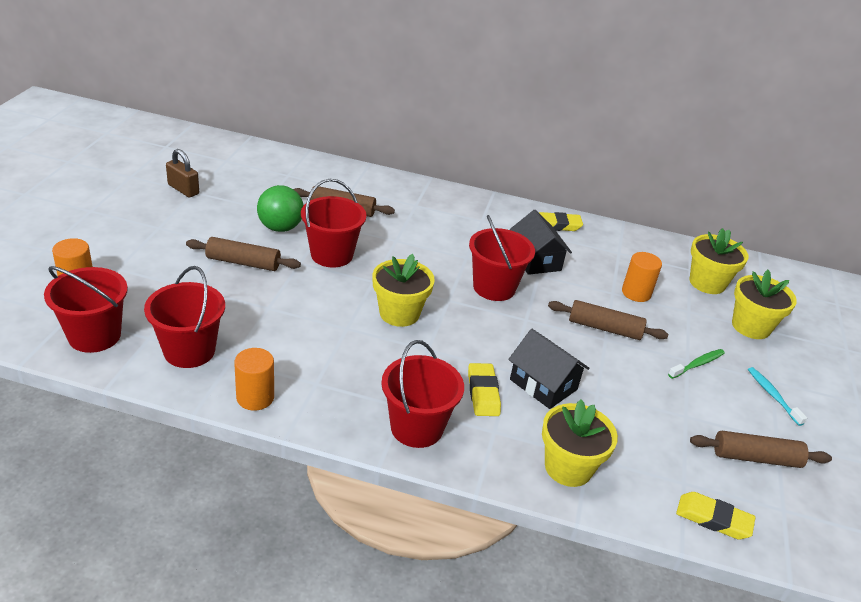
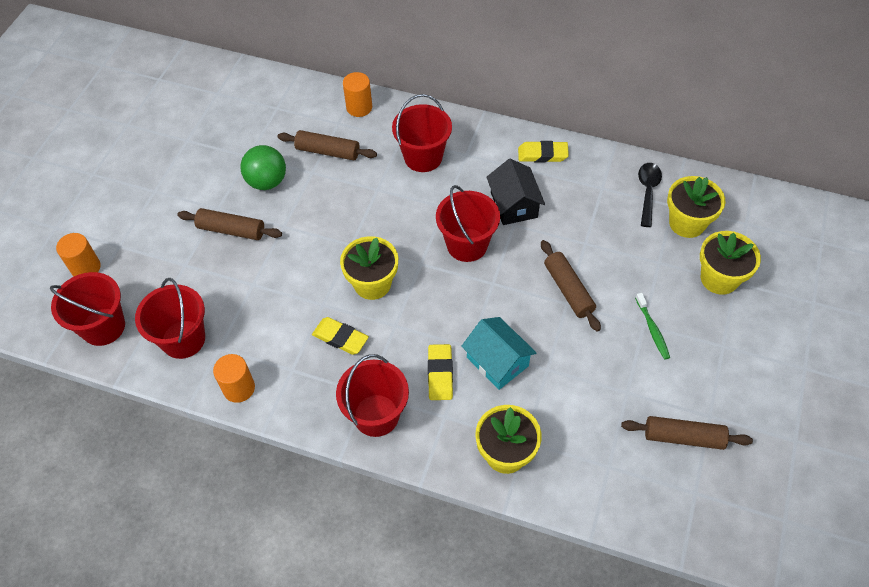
camera: 10 degrees right, 20 degrees up
(183, 189) = (176, 138): brown padlock -> none
(332, 255) = (314, 214): red bucket -> red bucket (423, 157)
(543, 384) = (497, 361): black house -> turquoise house
(604, 328) = (568, 290): brown rolling pin -> brown rolling pin turned 45 degrees clockwise
(636, 293) = (609, 242): orange cylinder -> orange cylinder (359, 107)
(663, 258) = (647, 192): none -> black spoon
(697, 364) = (652, 330): green toothbrush -> green toothbrush turned 105 degrees clockwise
(713, 519) = (627, 504): yellow eraser -> yellow eraser (340, 338)
(772, 395) = (719, 364): turquoise toothbrush -> none

